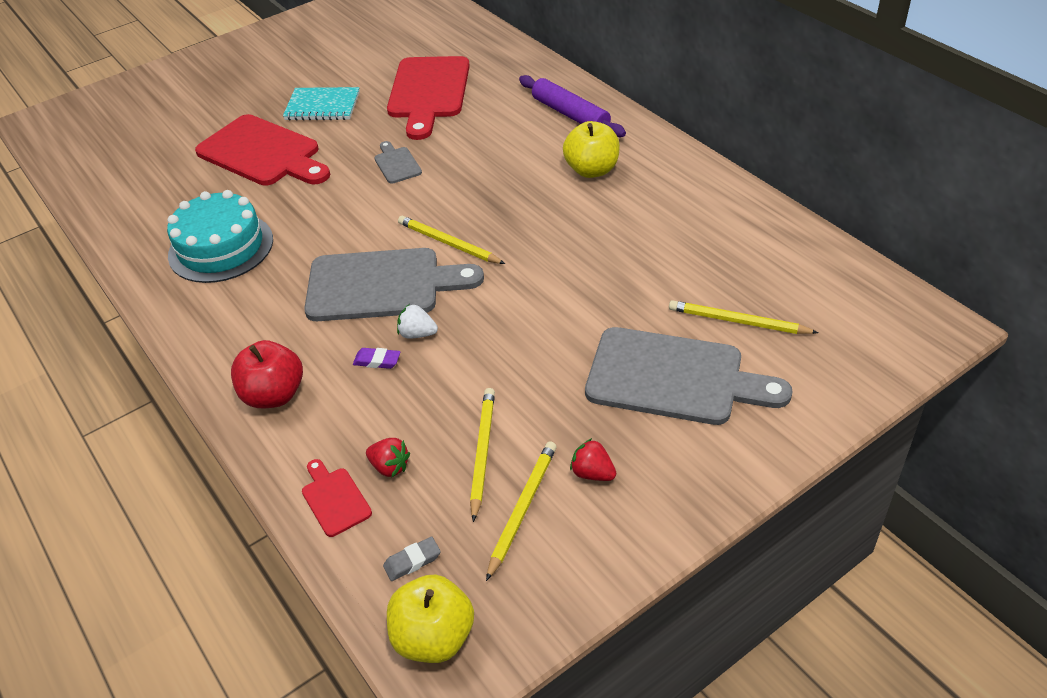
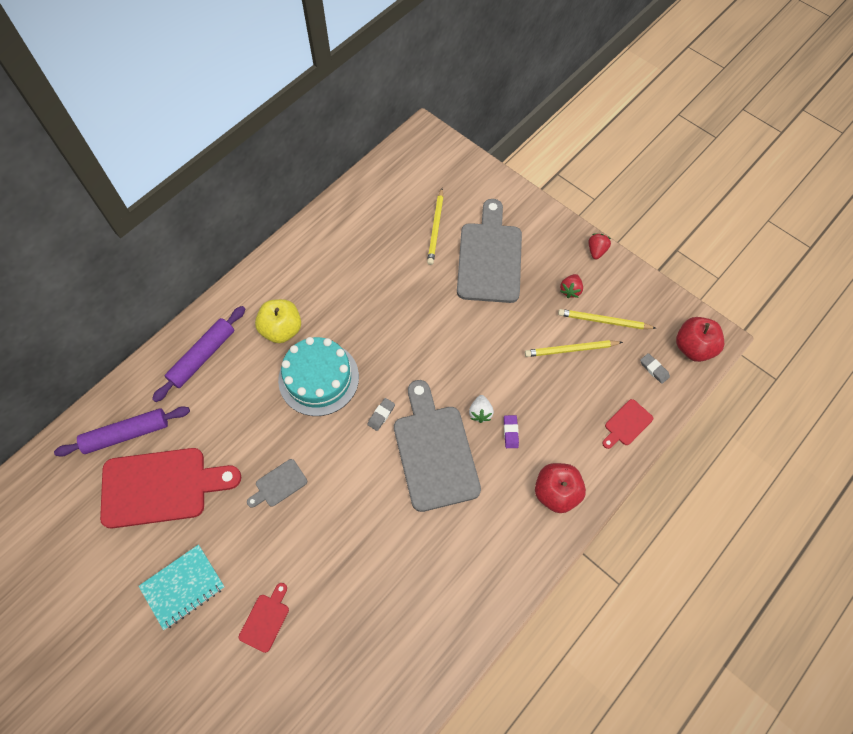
camera: 105 degrees left, 20 degrees up
(221, 247) = (407, 602): turquoise cake -> turquoise cake (318, 378)
(263, 153) = (265, 619): red cutting board -> red cutting board, size x0.45
(322, 106) = (183, 587): turquoise notebook -> turquoise notebook turned 60 degrees clockwise
(390, 467) = (595, 399): red strawberry -> red strawberry (596, 251)
(434, 637) = (693, 347): yellow apple -> red apple
(448, 243) = (381, 415): yellow pencil -> grey eraser
(493, 71) = (126, 434): none -> purple rolling pin

